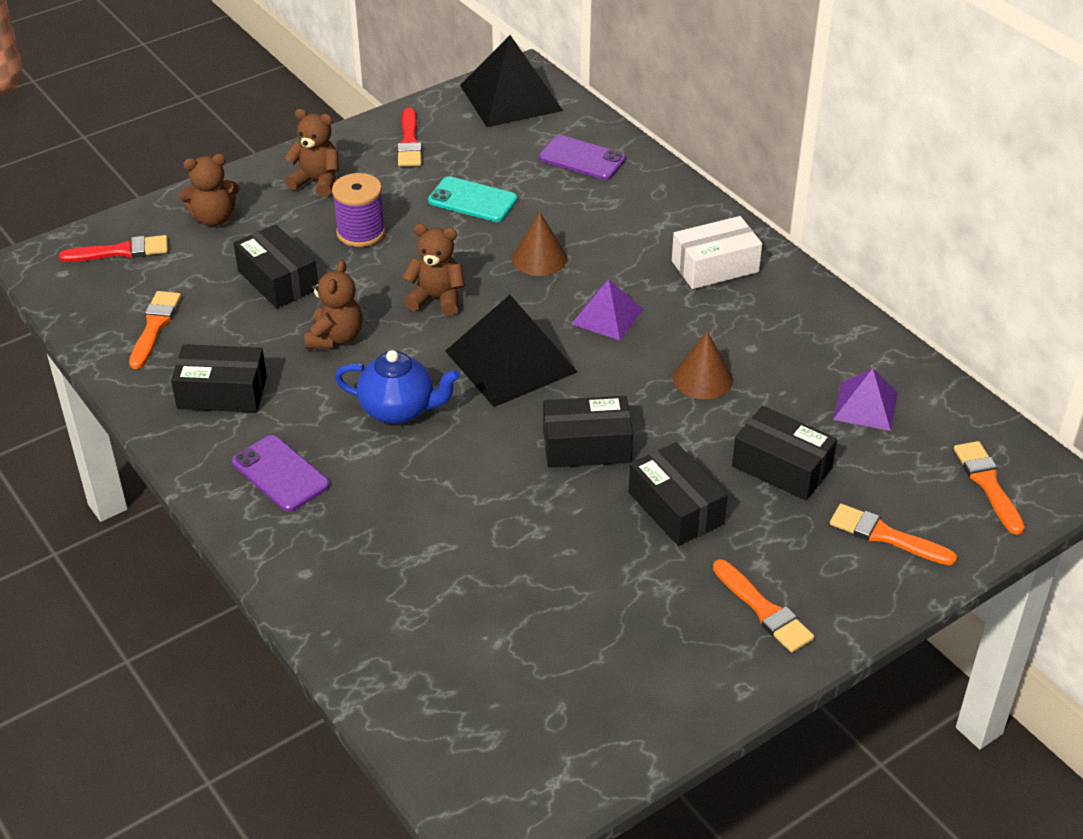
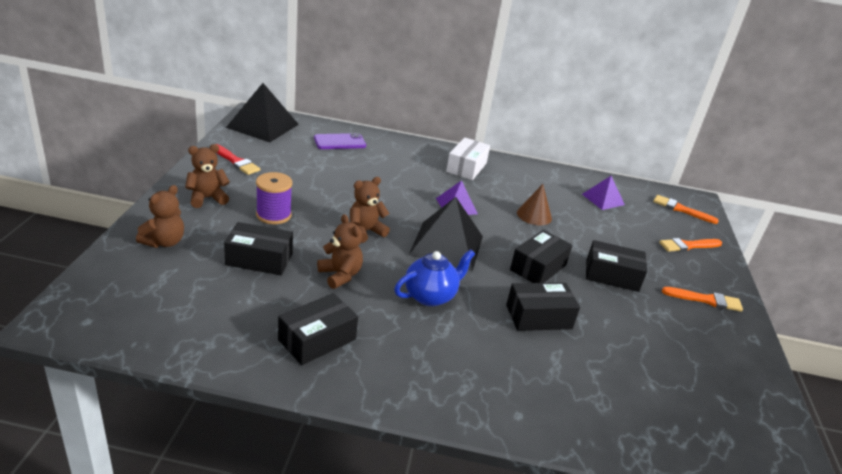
camera: 50 degrees left, 10 degrees down
(121, 251) = (118, 288): red brush -> none
(154, 326) = (212, 323): orange brush -> none
(280, 473) = (421, 366): purple phone -> none
(472, 200) = (313, 178): turquoise phone -> none
(539, 258) = (387, 192): brown cone -> none
(782, 467) = (617, 237): black box -> black box (538, 317)

